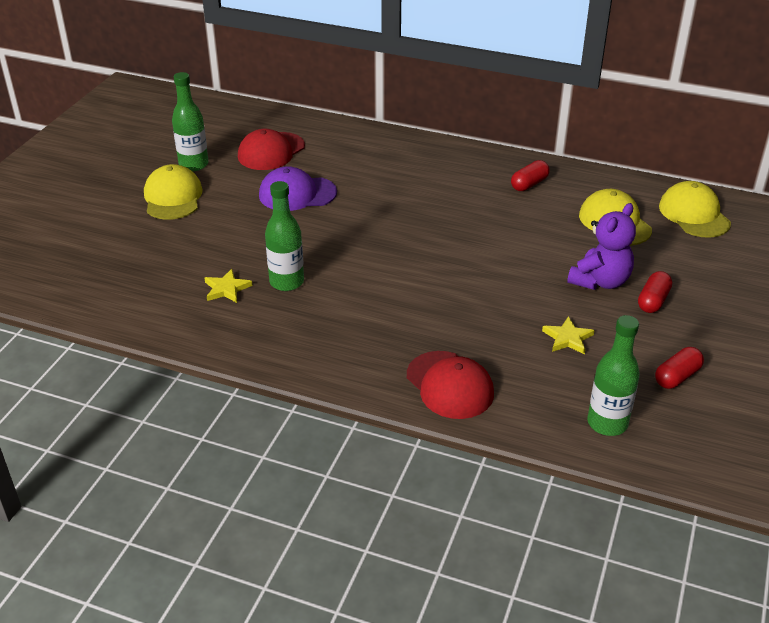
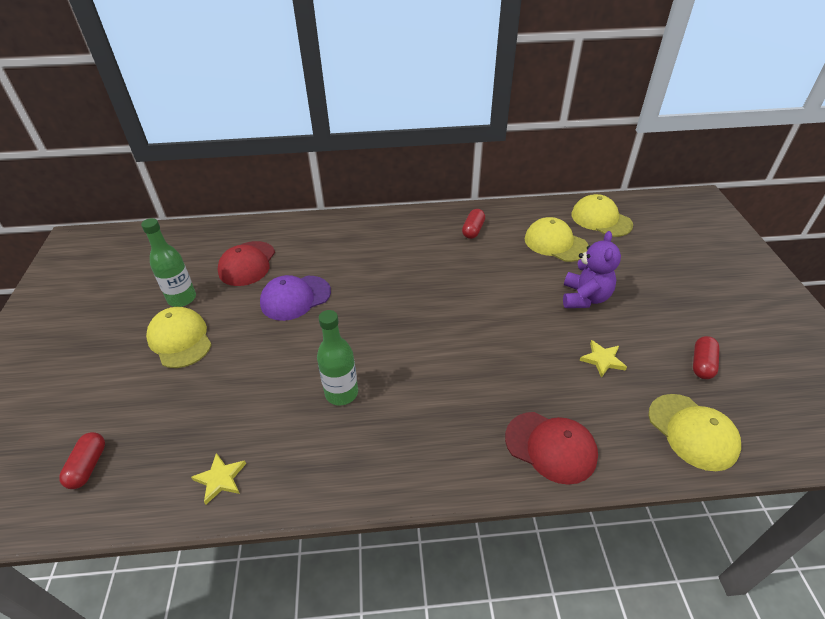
camera: 25 degrees left, 5 degrees up
(227, 289) = (289, 422): yellow star -> yellow star (220, 479)
(607, 423) = (692, 431): green bottle -> yellow cap
(653, 301) = (632, 302): red capsule -> red capsule (88, 466)

